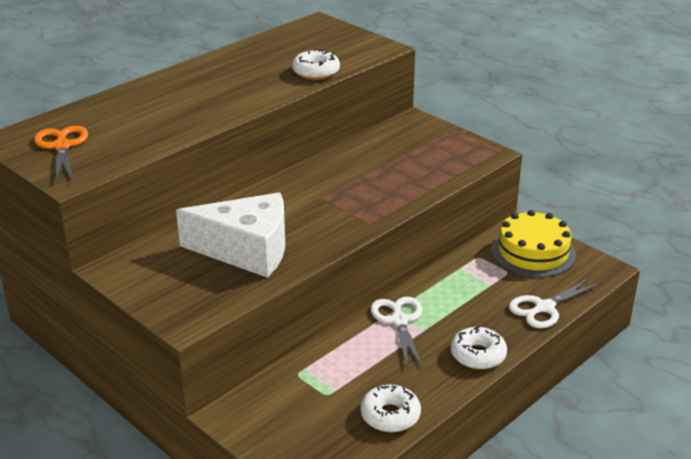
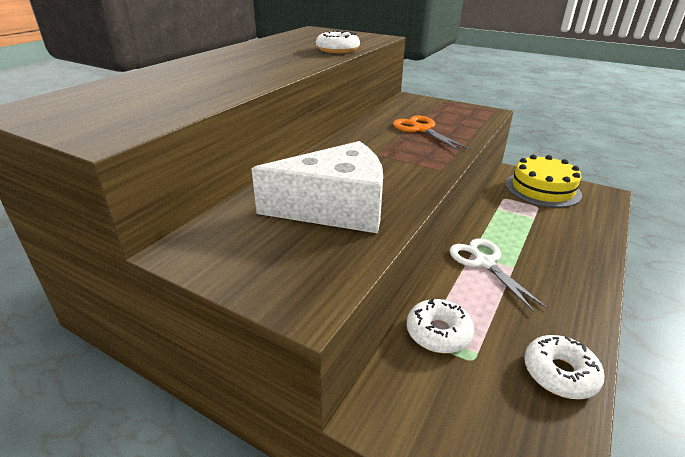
camera: 15 degrees left, 0 degrees up
(62, 146) = (90, 110): orange scissors -> orange scissors (421, 129)
(478, 355) = (582, 284): white donut -> white donut (438, 333)
(544, 308) = (595, 231): white scissors -> none

